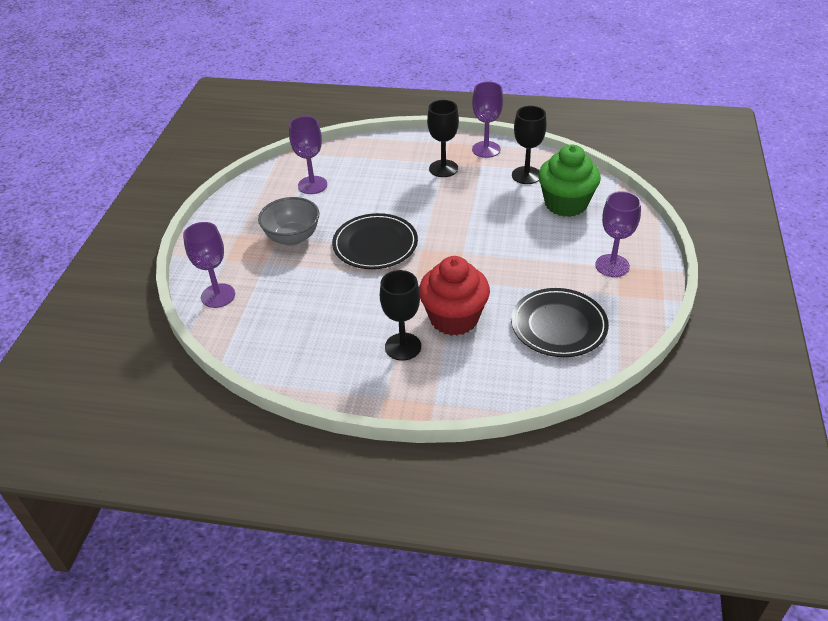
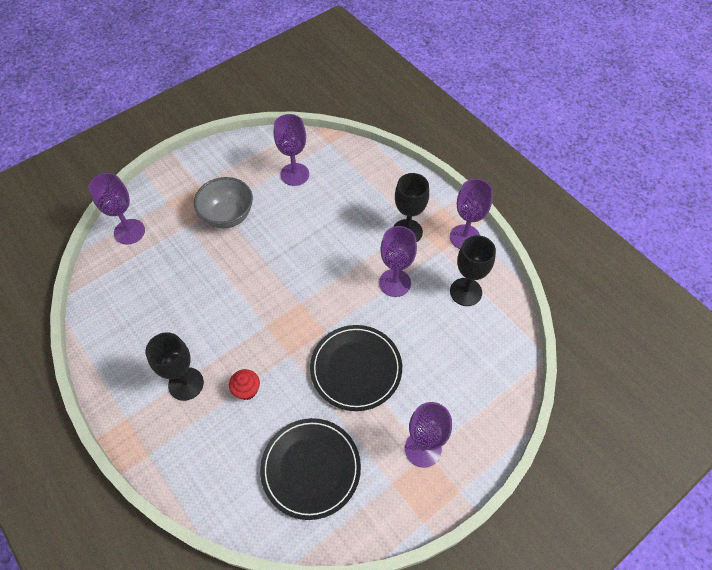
camera: 40 degrees right, 15 degrees up
(375, 244) = (273, 269): black plate -> black plate (356, 368)
(454, 318) = (247, 390): red cupcake -> red cupcake, size x0.44
(474, 199) = (395, 283): none -> purple goblet
(566, 204) = (462, 350): green cupcake -> none

